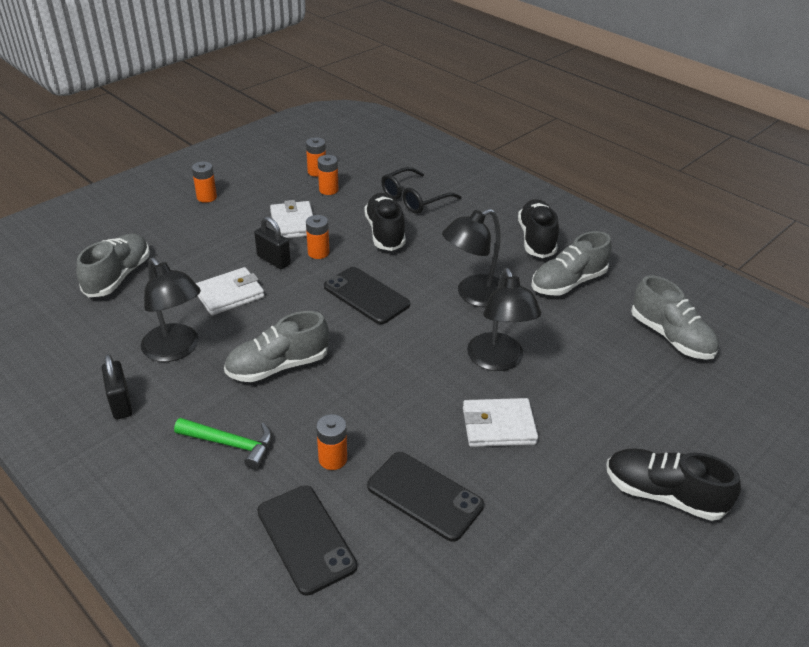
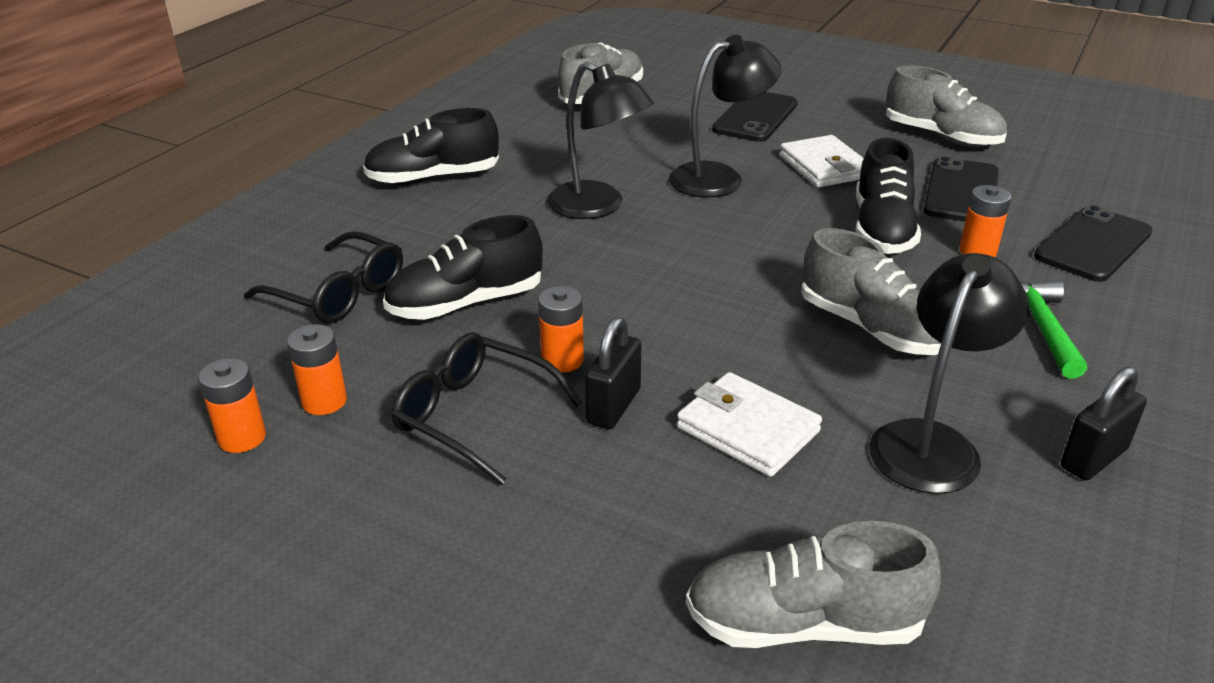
camera: 105 degrees left, 5 degrees down
(206, 197) = (402, 596): orange battery -> none
(293, 223) = (474, 416): white wallet -> black glasses
(366, 296) = (655, 288): black phone -> black phone (755, 117)
(568, 283) = (531, 151): grey shoe -> grey shoe (941, 137)
(663, 494) = (832, 93): black shoe -> black shoe (882, 229)

